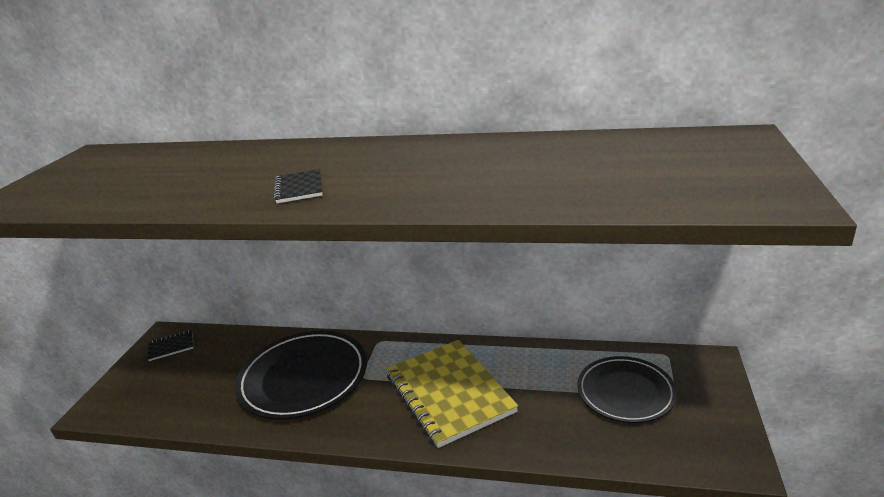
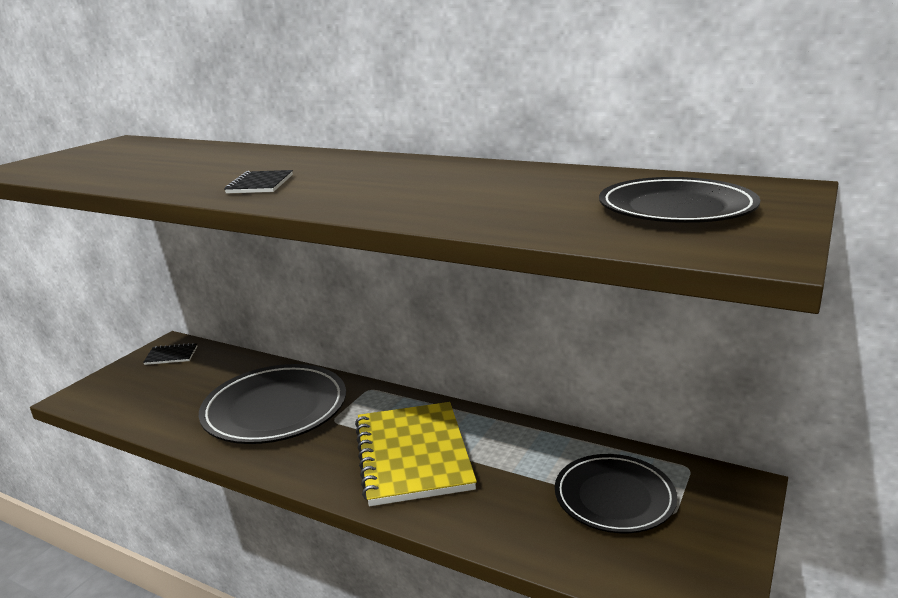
camera: 15 degrees right, 5 degrees down
(686, 167) = (676, 208): none -> black plate

